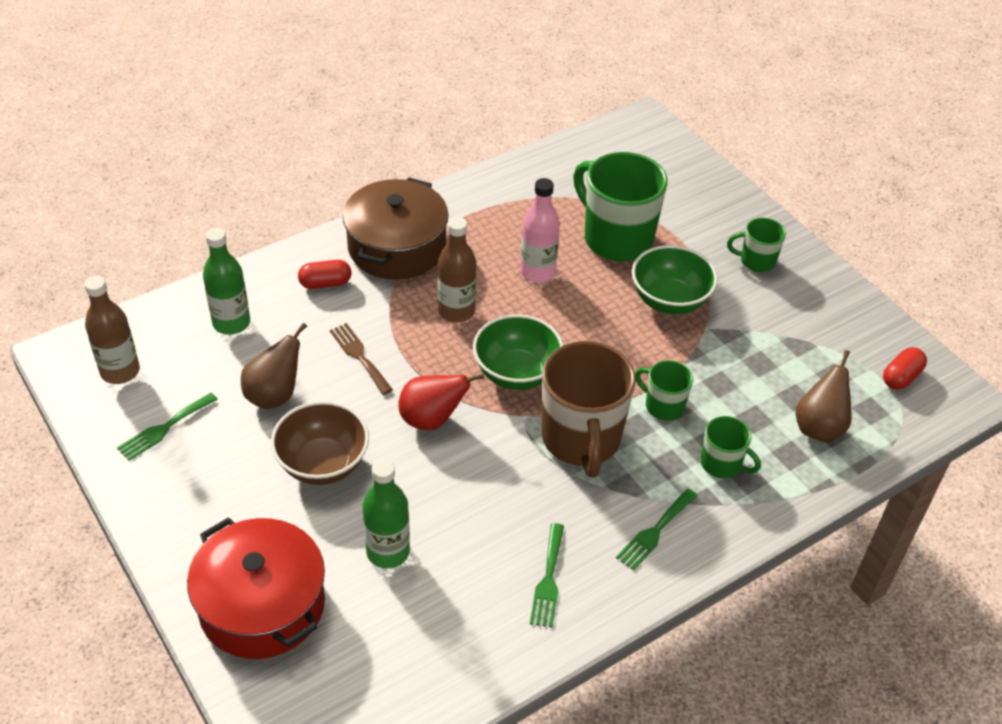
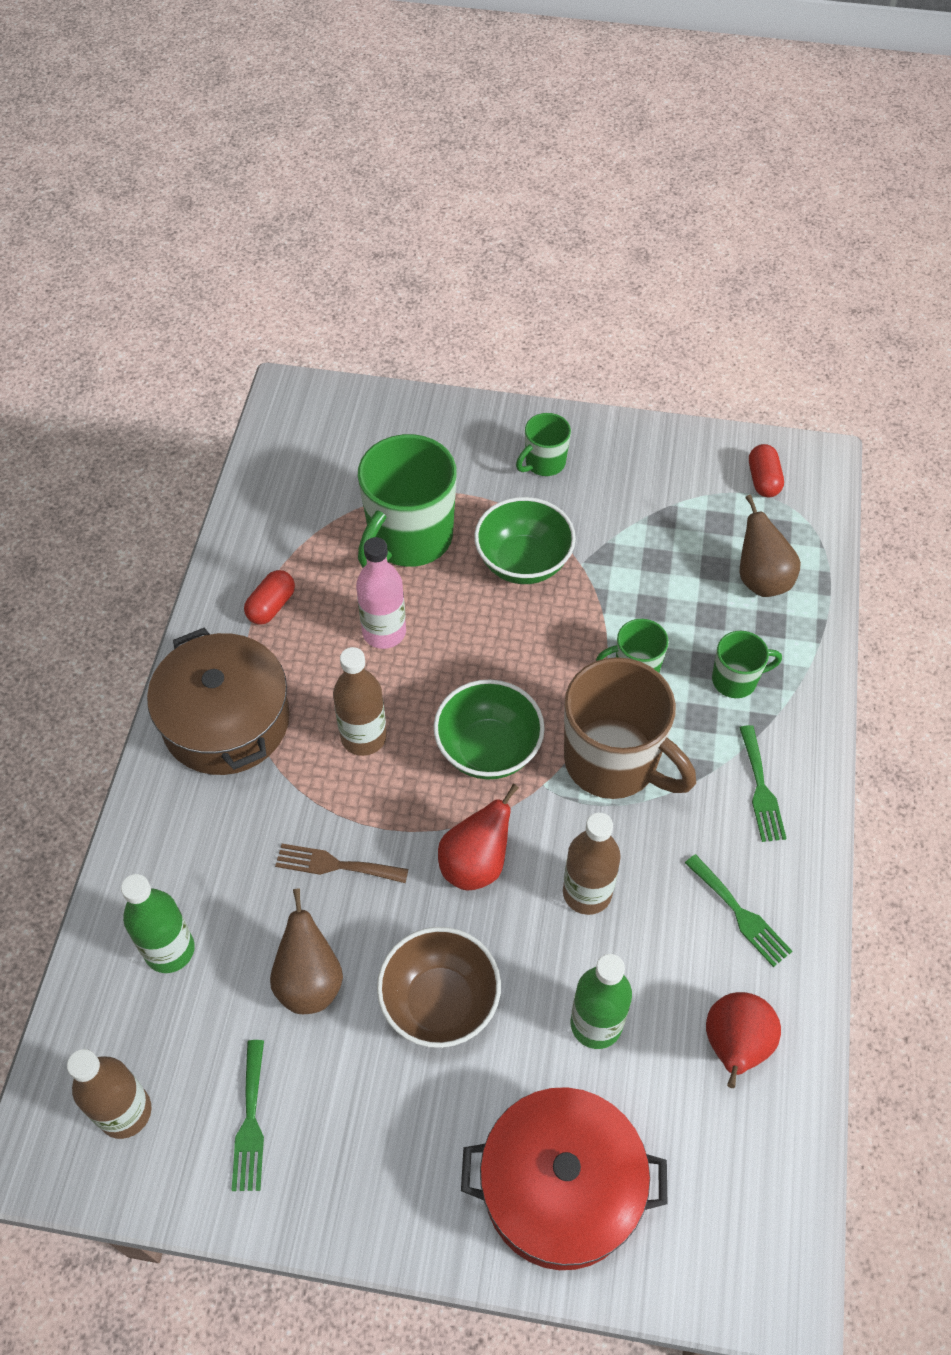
camera: 45 degrees left, 10 degrees up
(325, 283) = (207, 821): red capsule -> red capsule (271, 606)
(449, 638) = (734, 1046): none -> red pear
(473, 487) = (587, 893): none -> brown bottle
(616, 238) = (409, 539): green mug -> green mug turned 60 degrees counterclockwise

